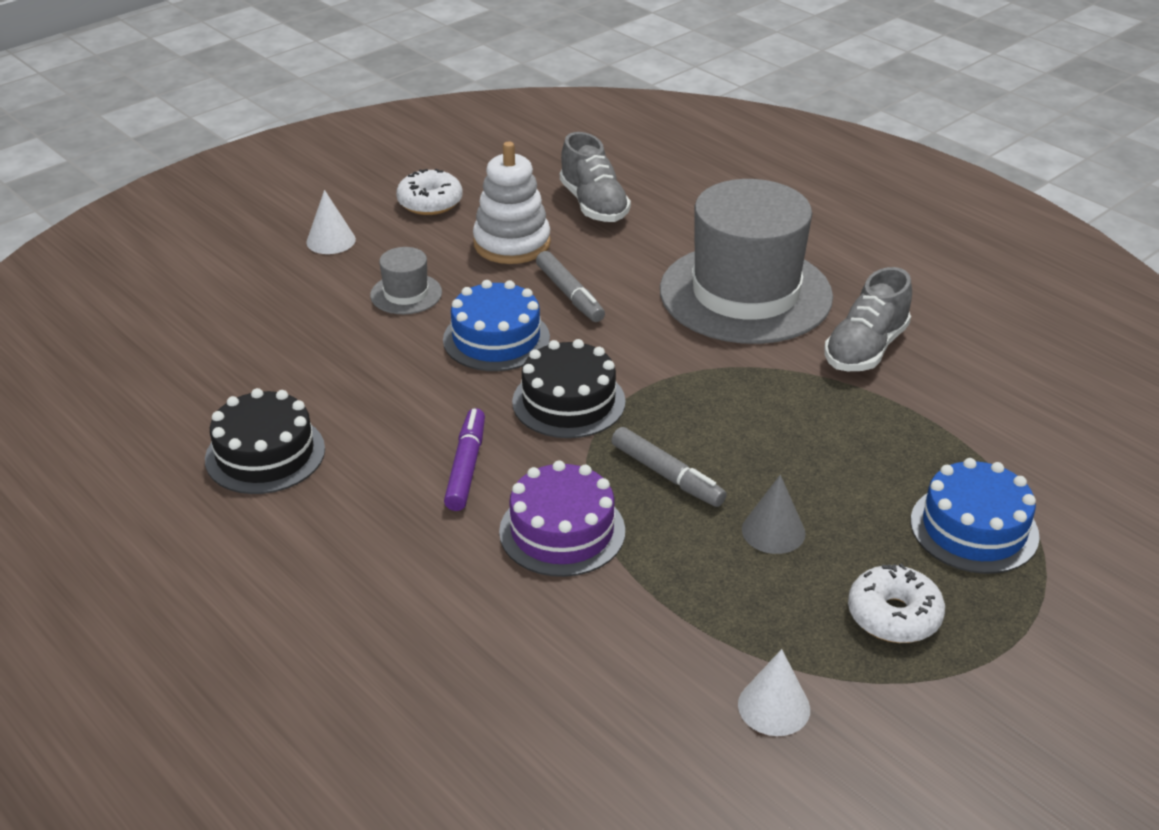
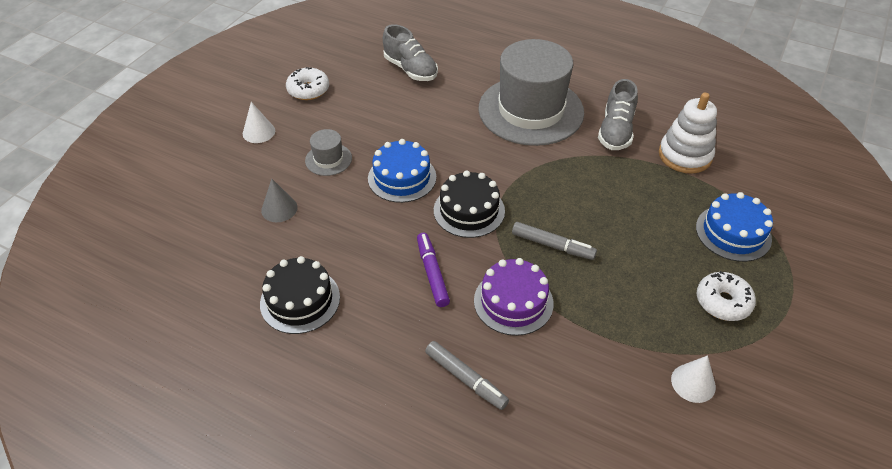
camera: 20 degrees left, 10 degrees up
(512, 243) = (375, 108): white stacking toy -> white stacking toy (685, 155)
(569, 294) = (429, 135): grey marker -> grey marker (465, 379)
(773, 531) = (631, 266): grey cone -> grey cone (279, 209)

